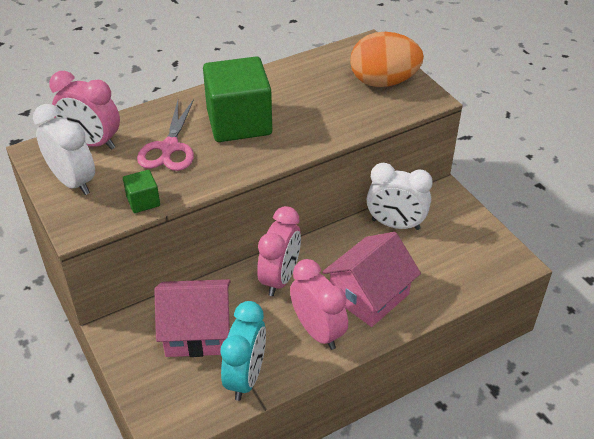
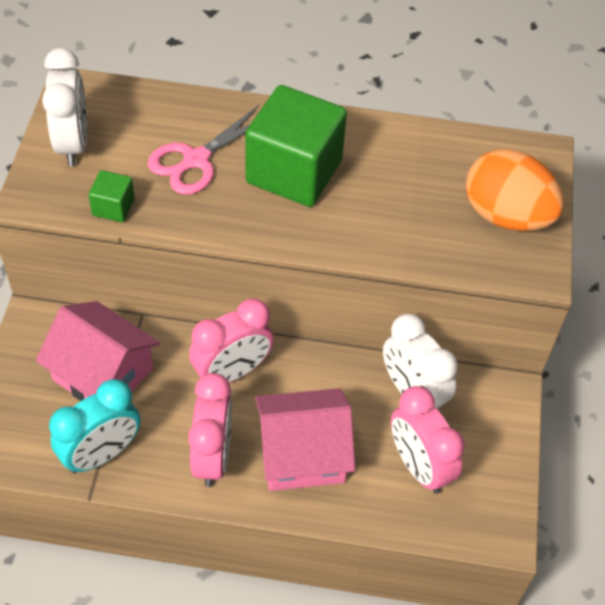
camera: 35 degrees right, 10 degrees up
(92, 143) = (130, 109): pink clock -> pink clock (419, 466)

